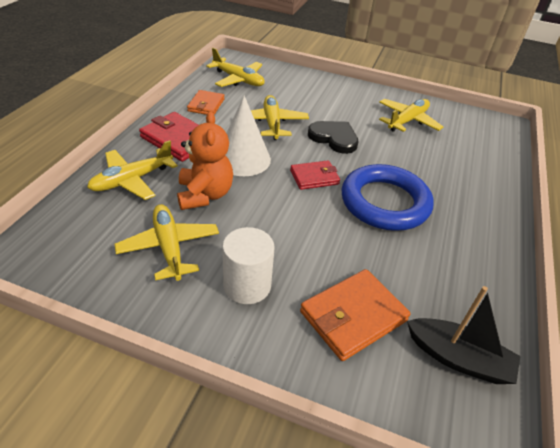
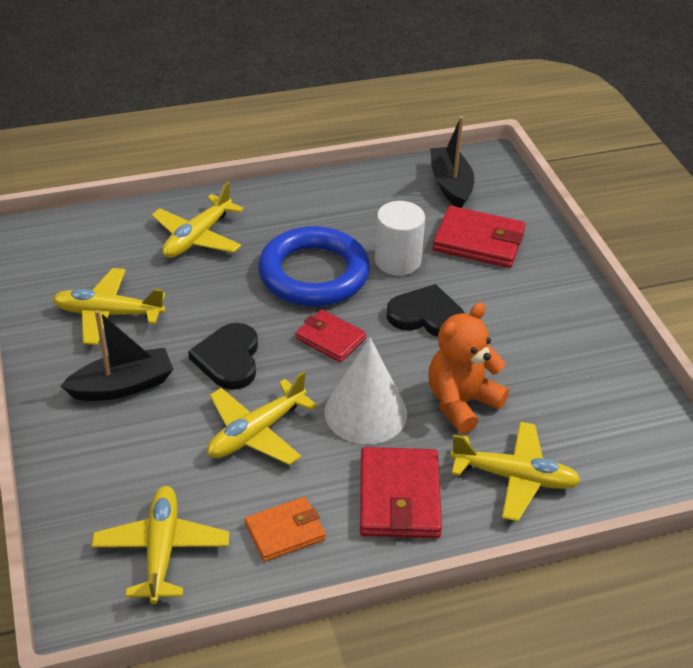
camera: 125 degrees left, 0 degrees up
(169, 247) = (553, 379): yellow plane -> yellow plane (197, 237)
(247, 285) = (525, 308): white cylinder -> white cylinder (397, 261)
(293, 227) = (426, 316): none -> black heart
(346, 105) = (123, 386): none -> black boat
(353, 316) = (478, 241): orange wallet -> red wallet

